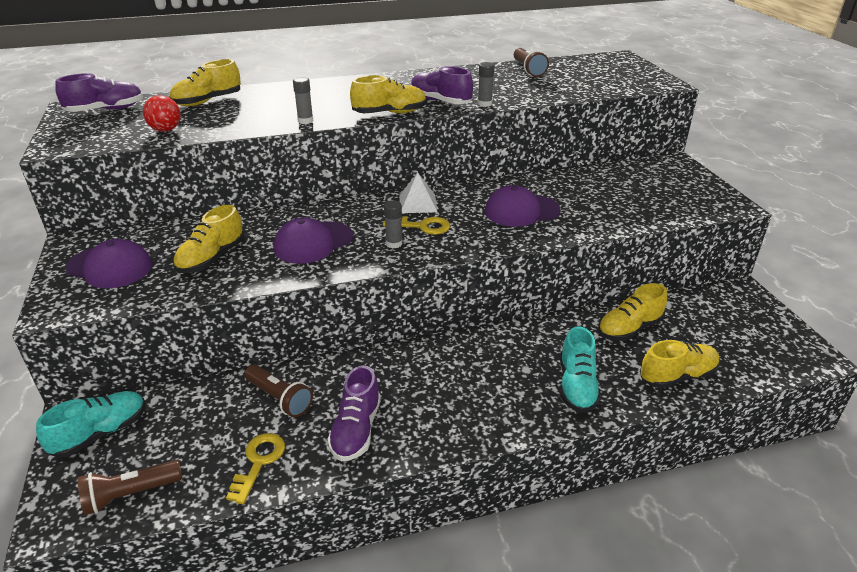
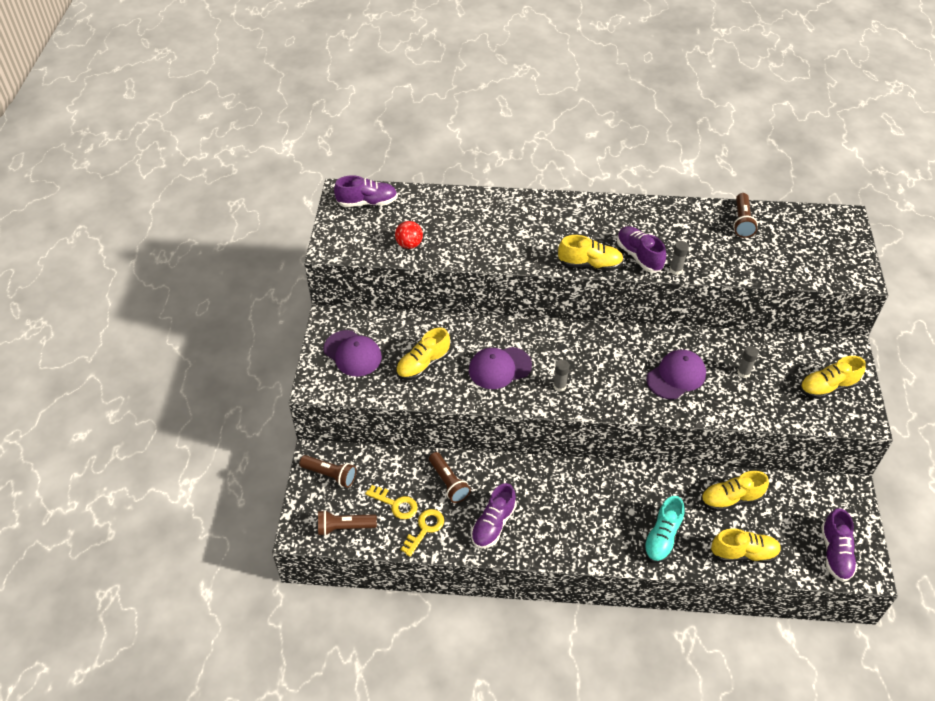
camera: 20 degrees right, 15 degrees up
(100, 433) = (330, 475): turquoise shoe -> brown flashlight
(207, 101) = (447, 208): yellow shoe -> yellow shoe (827, 387)
(305, 121) = (518, 258): grey glue stick -> grey glue stick (743, 373)
(417, 203) = (594, 343): white pyramid -> none
(422, 226) = (588, 372): yellow key -> yellow key (396, 504)
(521, 211) = (676, 376): purple cap -> purple cap turned 135 degrees clockwise
(770, 349) = (835, 553): none -> purple shoe

